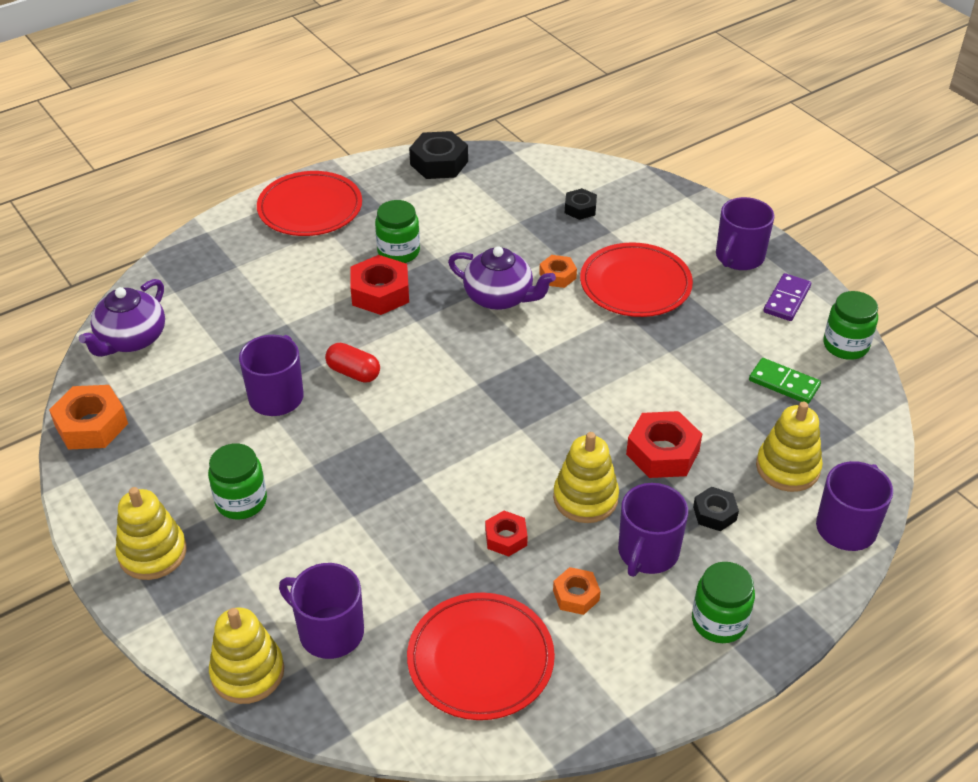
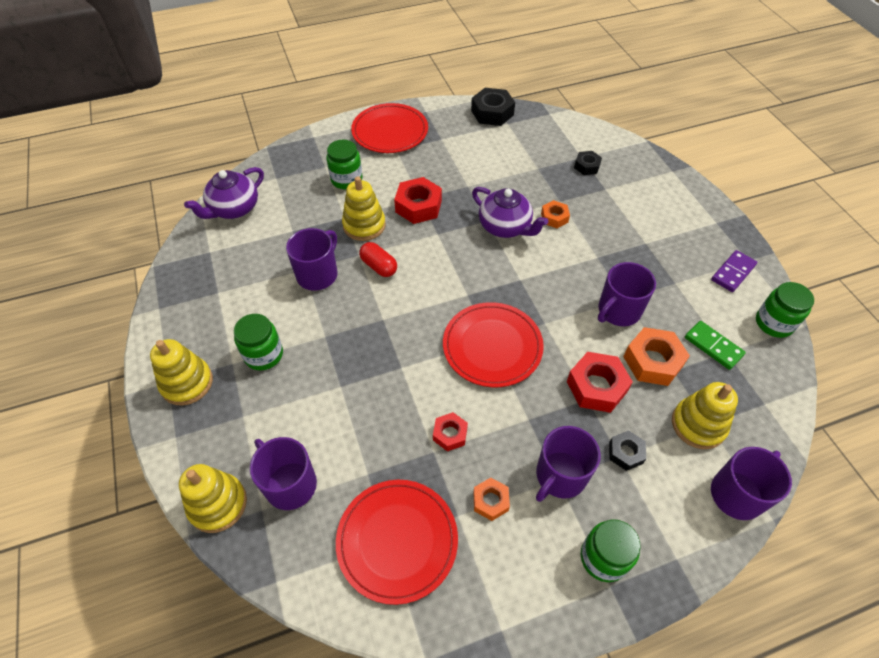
camera: 15 degrees right, 10 degrees up
(91, 425) = (183, 269): orange nut -> orange nut (652, 361)
(398, 252) = (442, 176): green jar -> green jar (346, 179)
(585, 498) = (523, 413): yellow stacking toy -> yellow stacking toy (364, 225)
(635, 284) = (613, 236): red plate -> red plate (492, 346)
(739, 257) = (702, 229): purple mug -> purple mug (618, 311)

